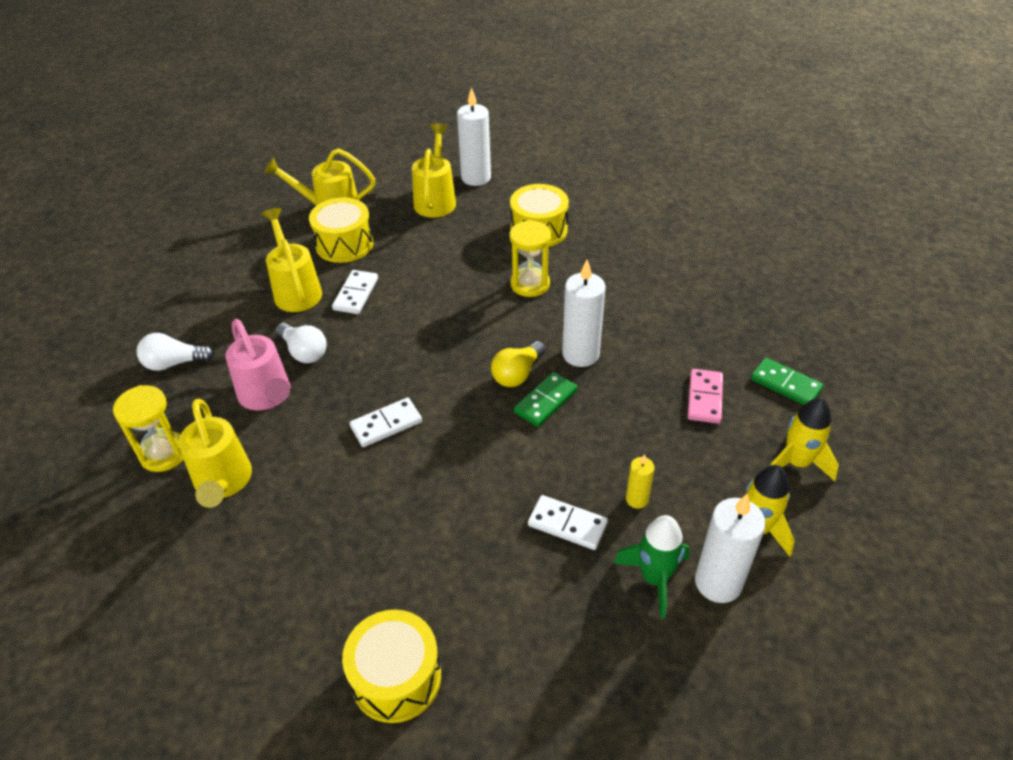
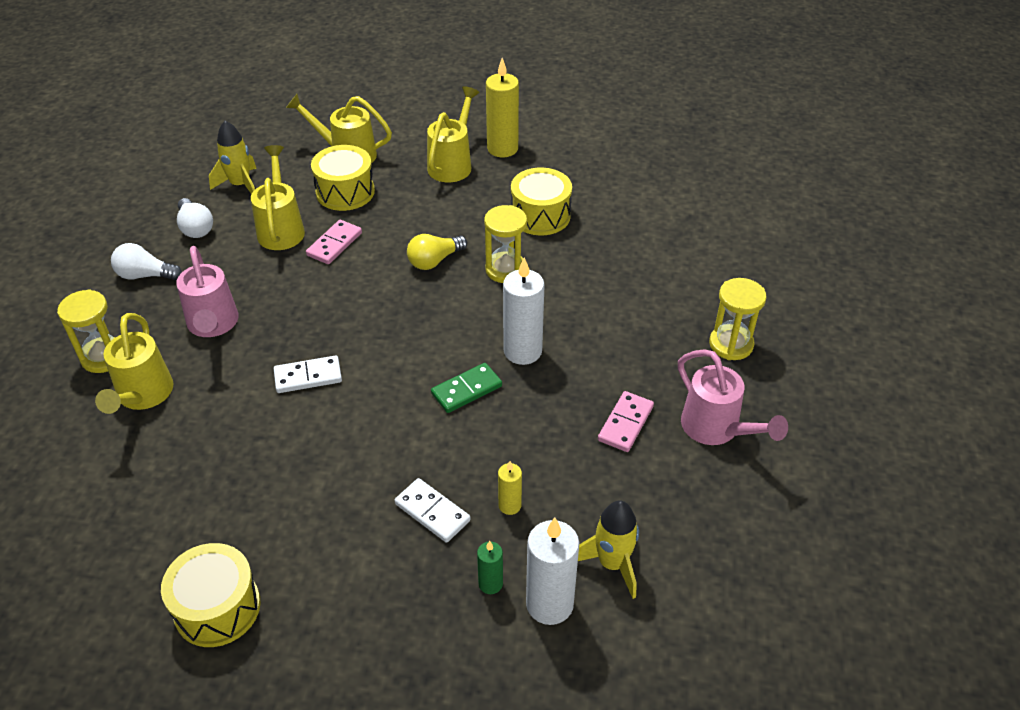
camera: 15 degrees right, 0 degrees up
(304, 352) = (263, 290): white light bulb -> white light bulb (195, 228)
(356, 294) = (334, 244): white domino -> pink domino
(476, 178) = (502, 148): white candle -> yellow candle
(517, 374) = (452, 356): yellow light bulb -> yellow light bulb (434, 261)
(654, 578) = (490, 584): green rocket -> green candle
(761, 307) = (731, 344): none -> yellow hourglass
(785, 384) = (716, 429): green domino -> pink watering can
(796, 463) = (687, 510): yellow rocket -> yellow rocket (240, 185)

